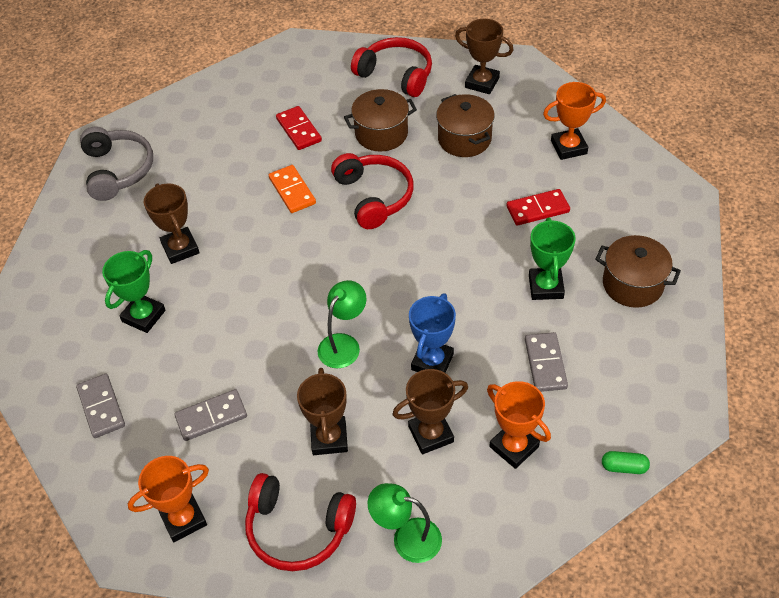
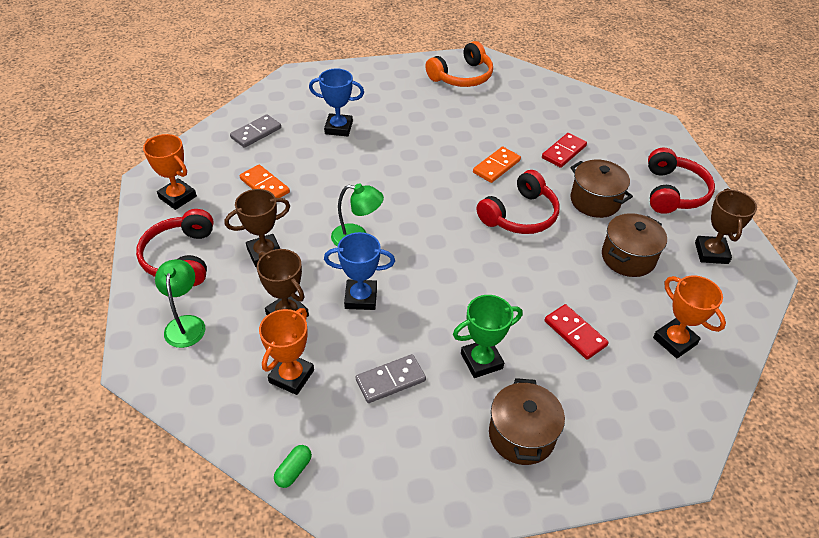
camera: 65 degrees right, 5 degrees down
(117, 170) = (462, 76): grey headphones -> orange headphones
(143, 316) = (338, 128): green trophy -> blue trophy
(180, 248) = (407, 126): brown trophy -> none
(211, 416) = (265, 186): grey domino -> orange domino
(624, 467) = (293, 470): green capsule -> green capsule turned 45 degrees clockwise

